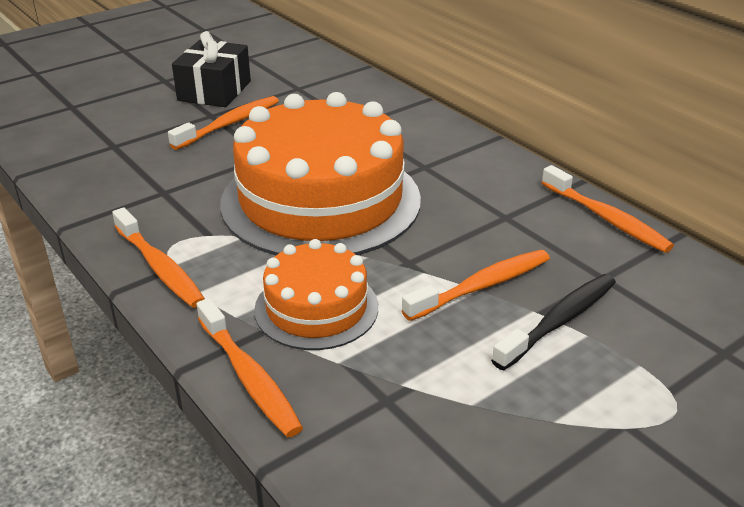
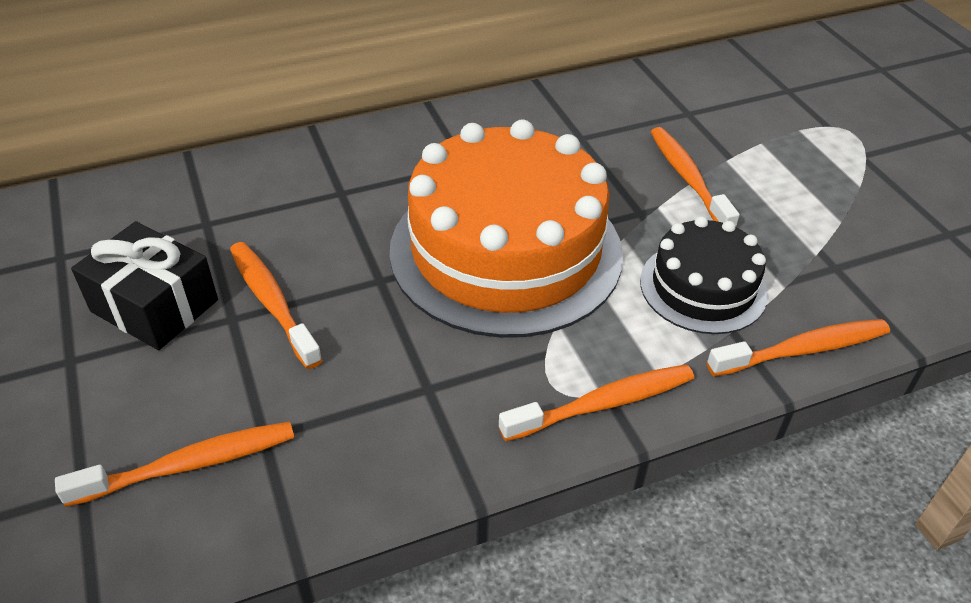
camera: 75 degrees left, 10 degrees up
(316, 308) = (703, 287): orange cake -> black cake
(559, 321) = (743, 151): black toothbrush -> none
(606, 218) = (603, 86): orange toothbrush -> orange toothbrush (190, 465)

